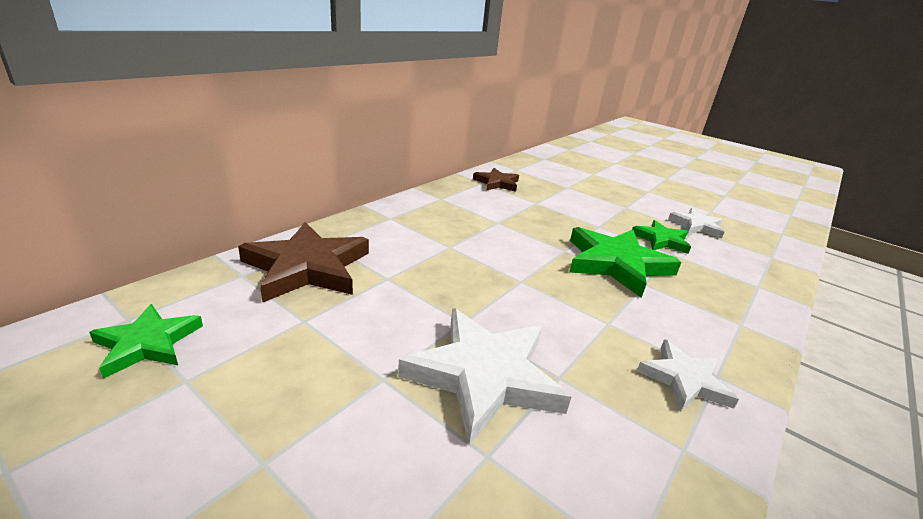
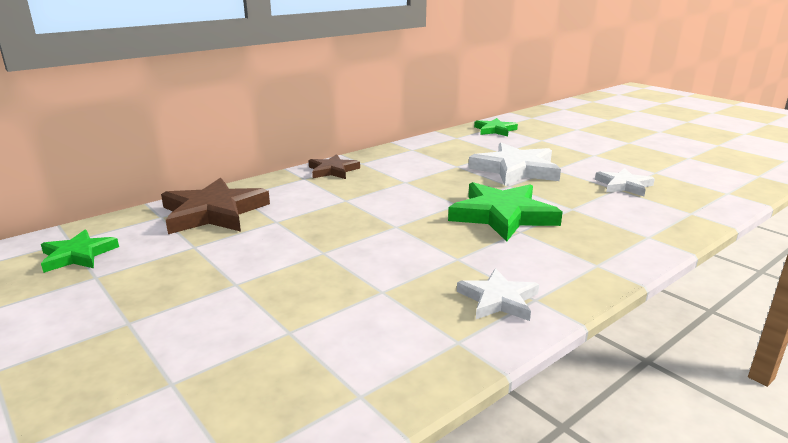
camera: 15 degrees right, 5 degrees down
(484, 375) = (318, 286): white star -> white star (515, 169)
(497, 183) = (427, 149): brown star -> brown star (333, 170)
(661, 240) = (570, 197): green star -> green star (495, 130)

